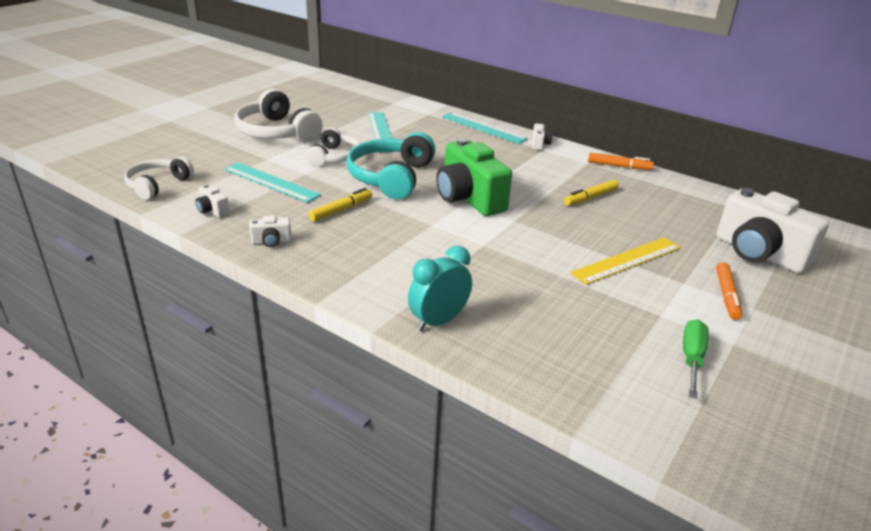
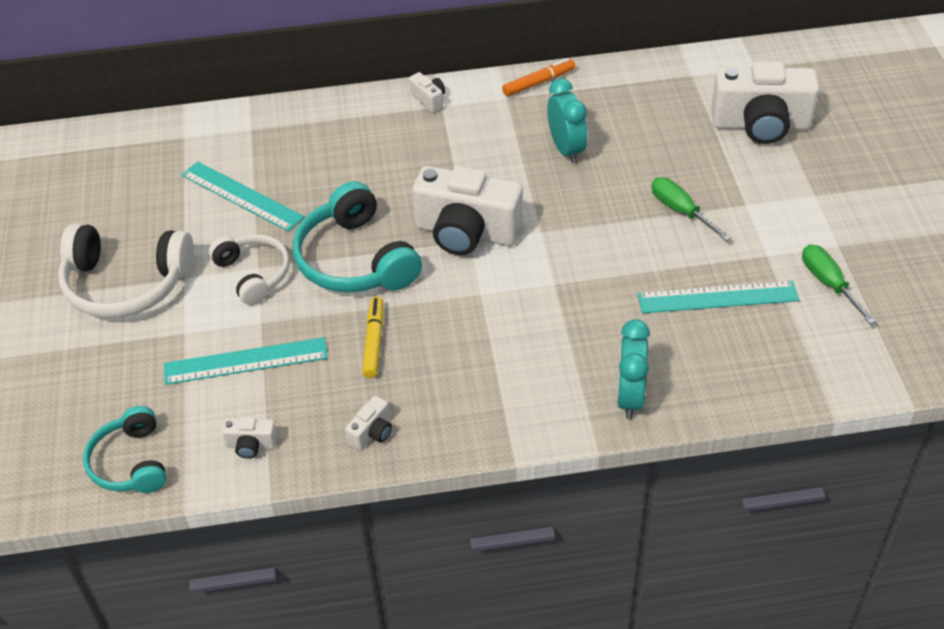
camera: 40 degrees left, 15 degrees up
(158, 185) = (131, 462): white headphones -> turquoise headphones
(469, 198) = (466, 232): green camera -> white camera
(483, 128) = (340, 111): turquoise ruler -> turquoise ruler (717, 297)
(590, 198) = (566, 149): yellow marker -> turquoise clock
(627, 260) = (681, 211): yellow ruler -> green screwdriver
(727, 295) = (787, 195): orange marker -> none

